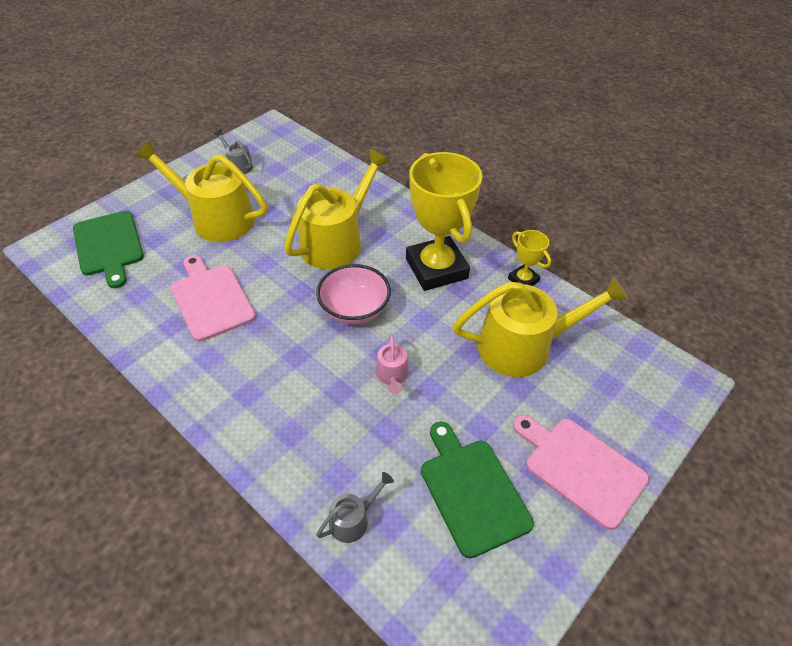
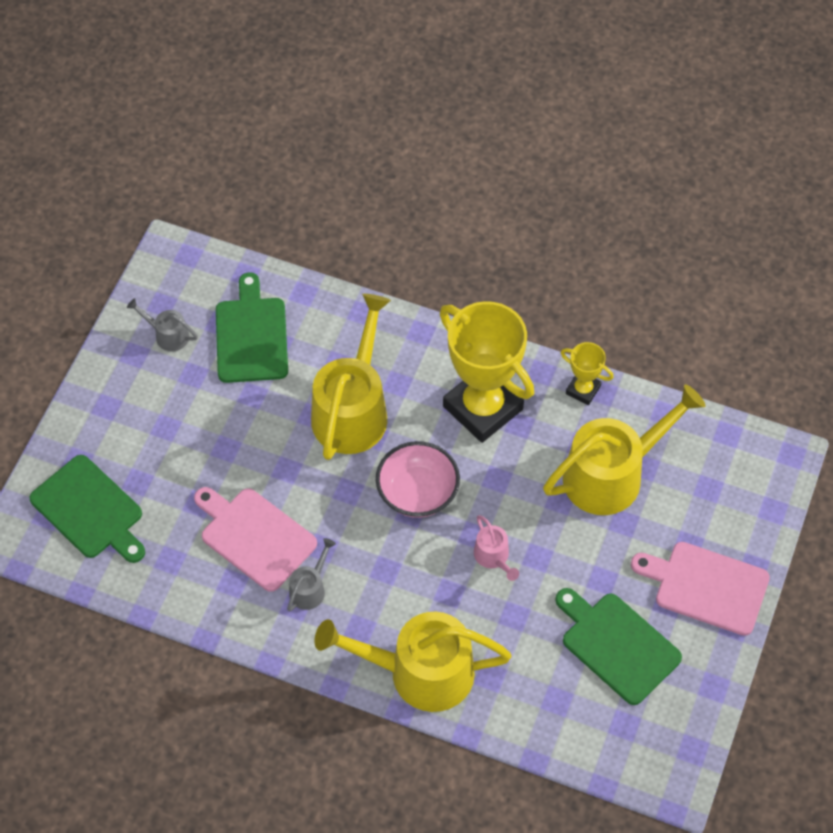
camera: 20 degrees left, 10 degrees up
(216, 218) = (192, 427): yellow watering can -> yellow watering can (420, 672)
(293, 180) = (251, 336): none -> green cutting board
(353, 520) = (523, 710): grey watering can -> grey watering can (309, 588)

